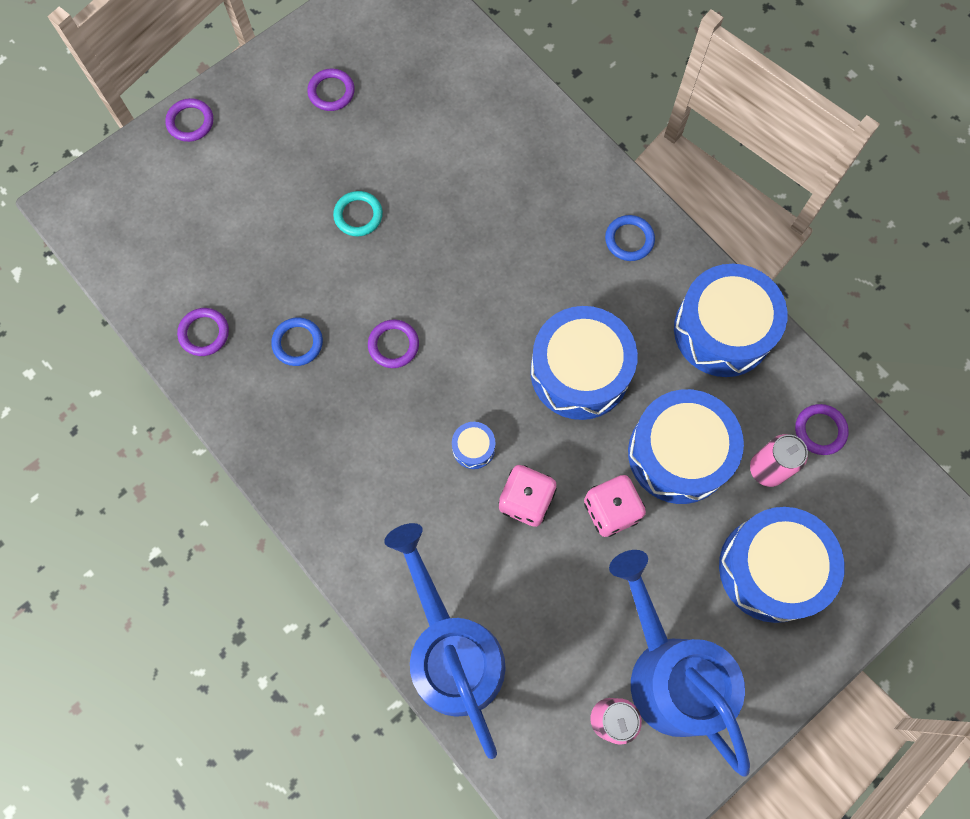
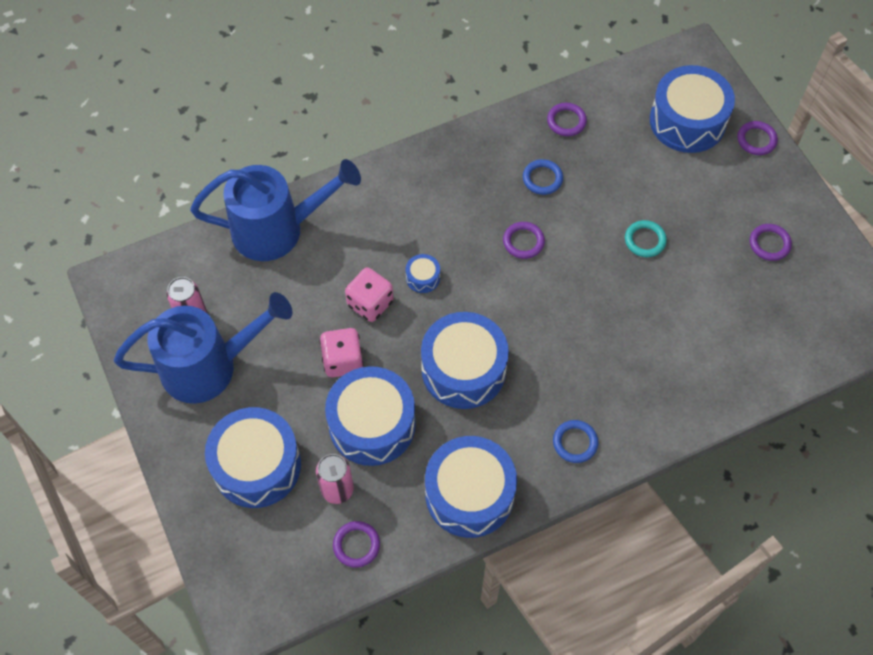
camera: 105 degrees right, 10 degrees down
(177, 198) = (687, 121): none -> blue drum

